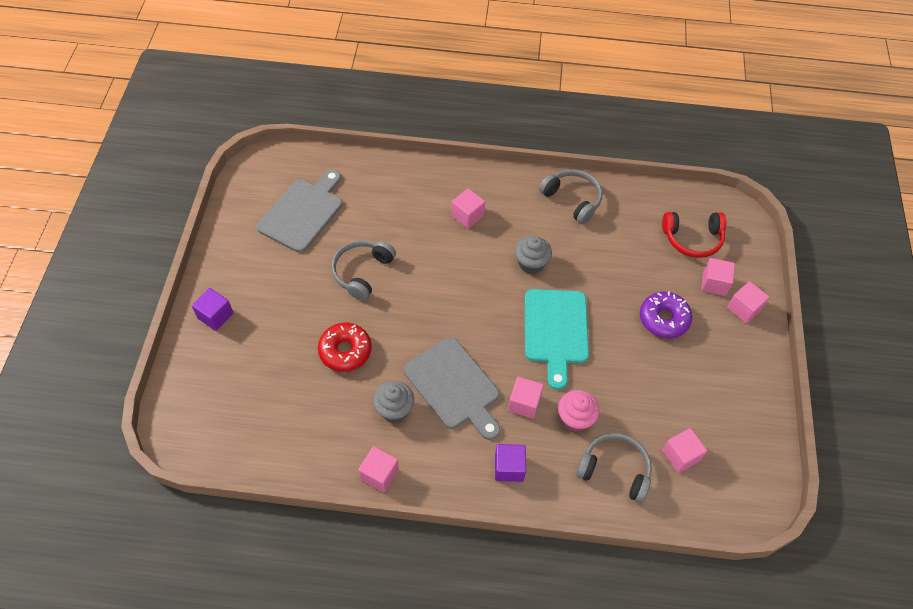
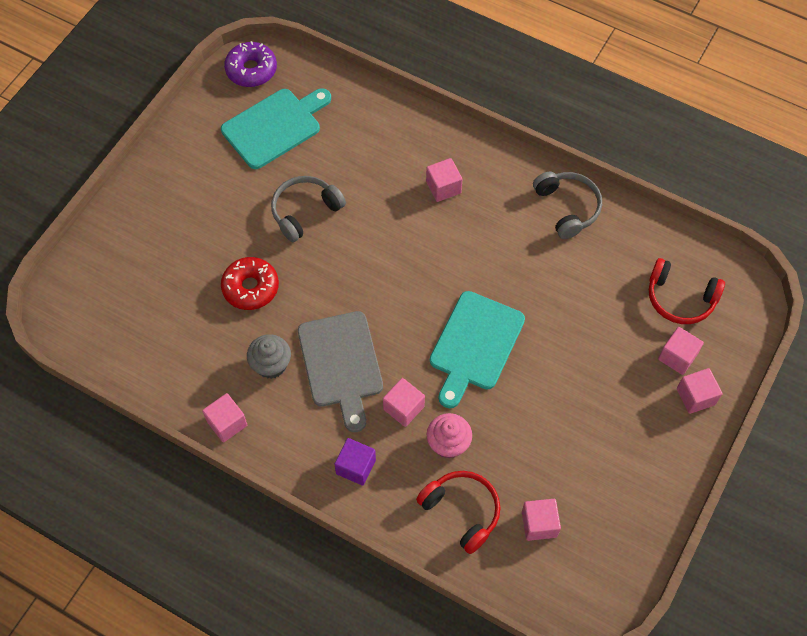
camera: 25 degrees right, 5 degrees up
(215, 316) = (142, 206): purple cube -> none
(303, 212) = (275, 126): grey cutting board -> turquoise cutting board
(531, 263) = (485, 263): grey cupcake -> none
(614, 470) = (462, 511): grey headphones -> red headphones
(663, 319) = (599, 375): purple donut -> purple donut (251, 70)

